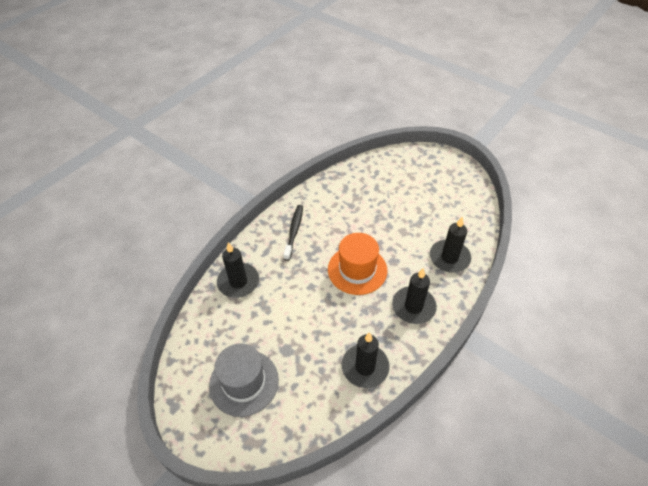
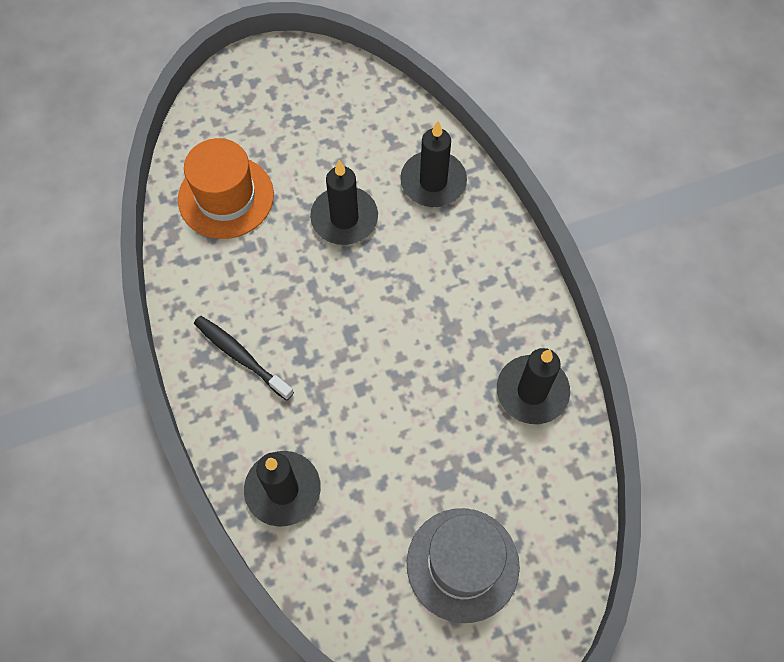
camera: 60 degrees left, 15 degrees up
(357, 270) = (374, 309): orange hat -> orange hat (226, 197)
(413, 307) = (480, 276): black candle -> black candle (344, 218)

